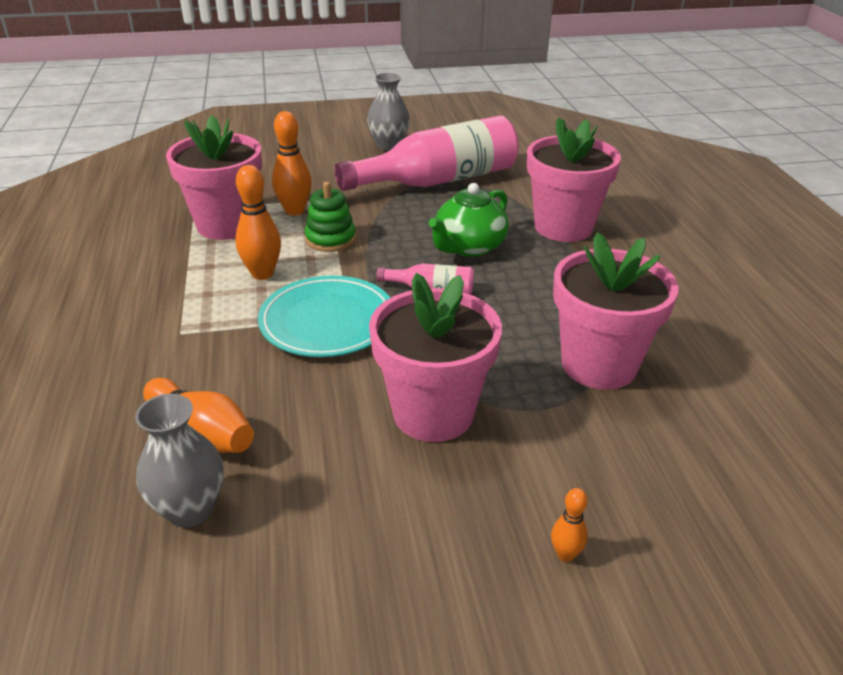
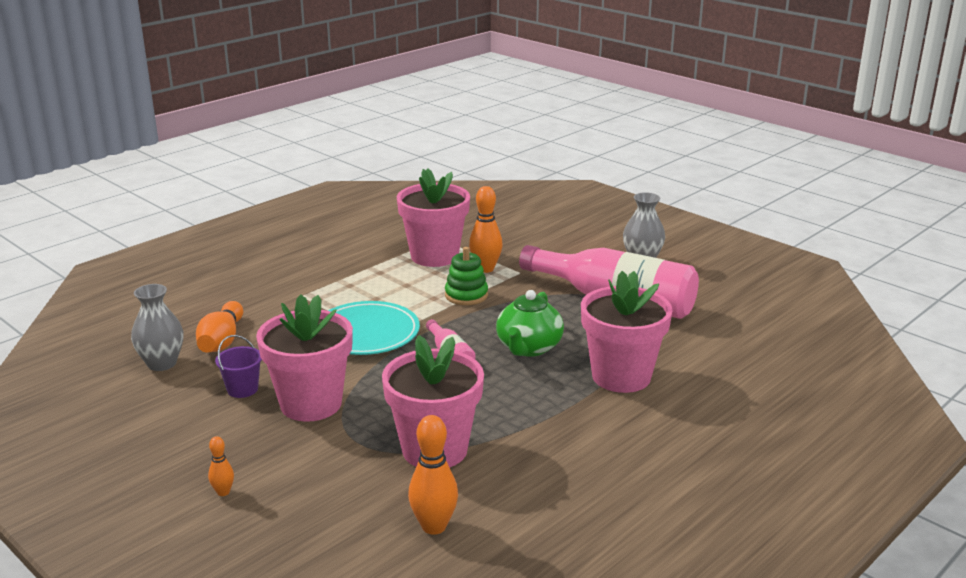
camera: 55 degrees right, 10 degrees down
(262, 274) = (393, 291): orange bowling pin -> orange bowling pin (434, 526)
(343, 456) = (242, 389): none -> purple bucket
(468, 247) = (528, 348): green teapot -> green teapot turned 75 degrees counterclockwise

